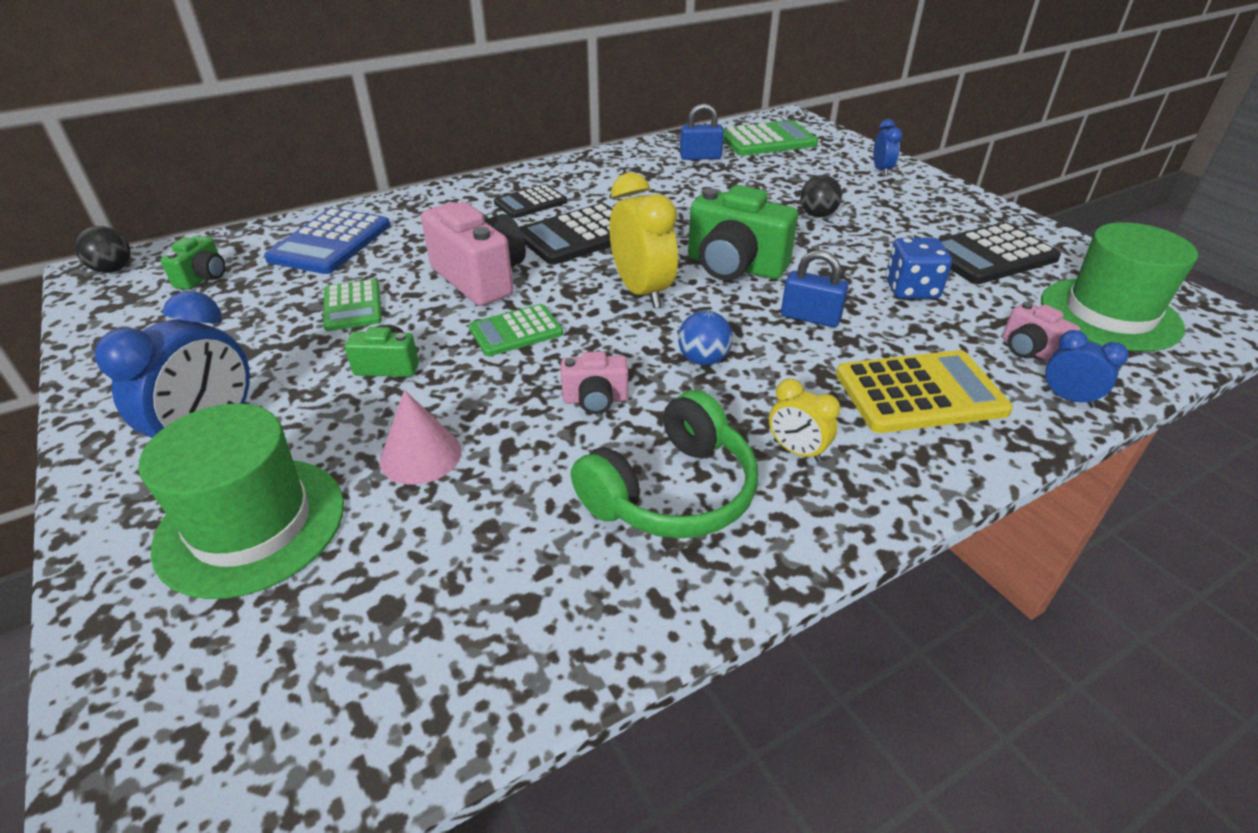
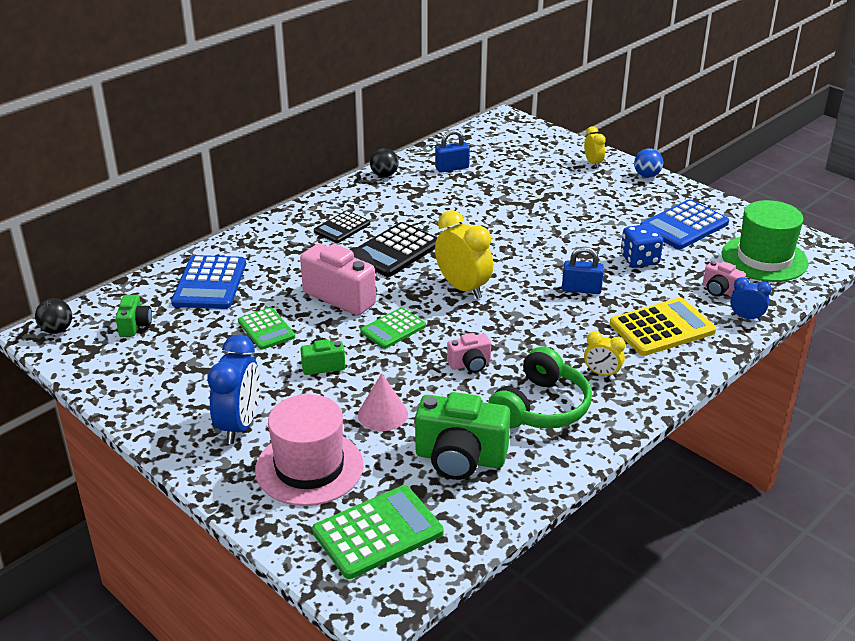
camera: 15 degrees left, 5 degrees down
(251, 525) = (309, 467): green hat -> pink hat
(703, 360) = (525, 328): blue ball -> blue ball (646, 175)
(734, 266) = (517, 259): green camera -> green camera (460, 458)
(767, 140) = (497, 145): green calculator -> green calculator (378, 532)
(817, 215) = (559, 209): black ball -> black ball (384, 175)
(881, 170) = (593, 163): blue clock -> yellow clock
(989, 255) = (684, 226): black calculator -> blue calculator

